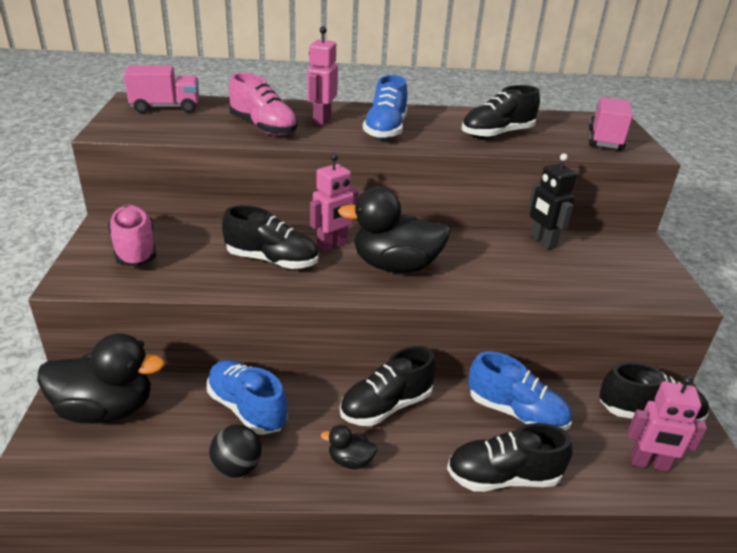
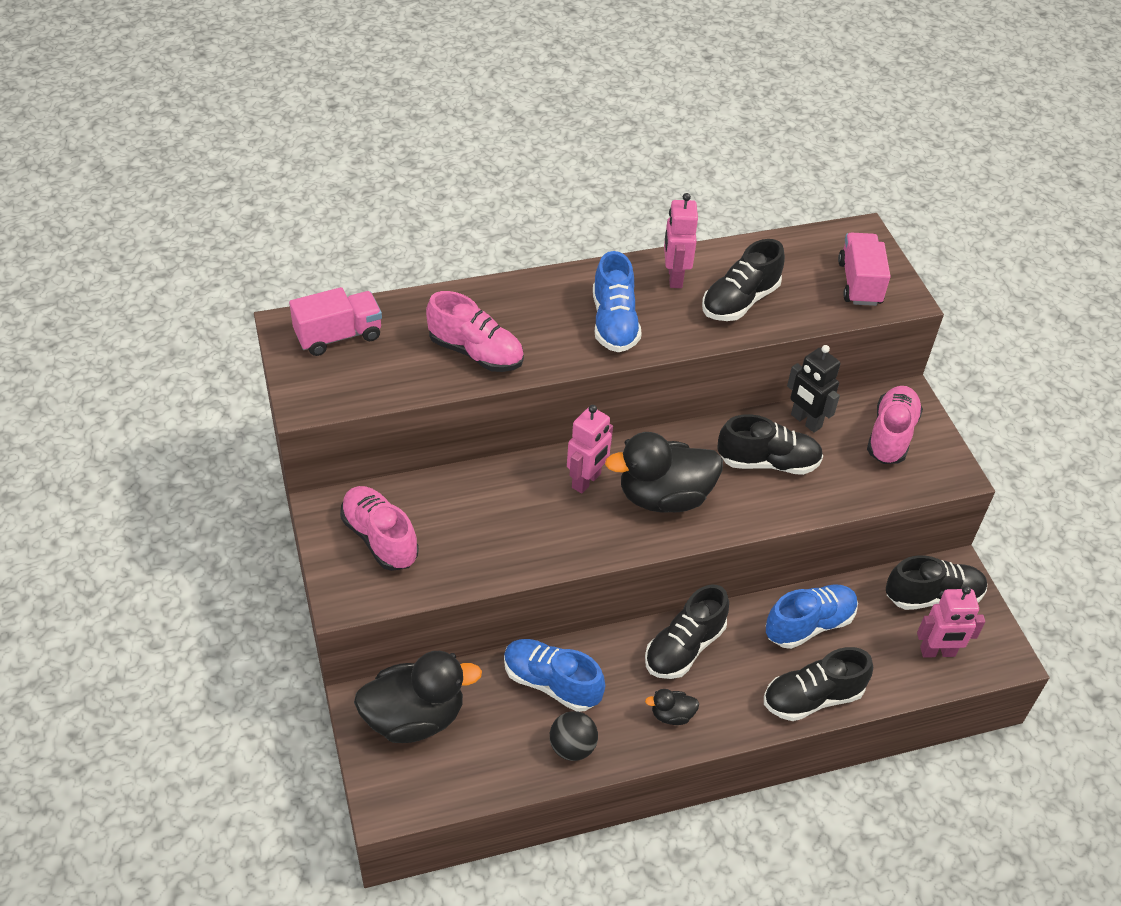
camera: 15 degrees left, 15 degrees up
(272, 260) = (534, 520): black shoe -> black shoe (768, 462)
(321, 120) = (533, 318): pink robot -> pink robot (674, 277)
(516, 412) = (809, 625): blue shoe -> blue shoe turned 45 degrees counterclockwise
(620, 262) = (891, 435): none -> pink shoe

